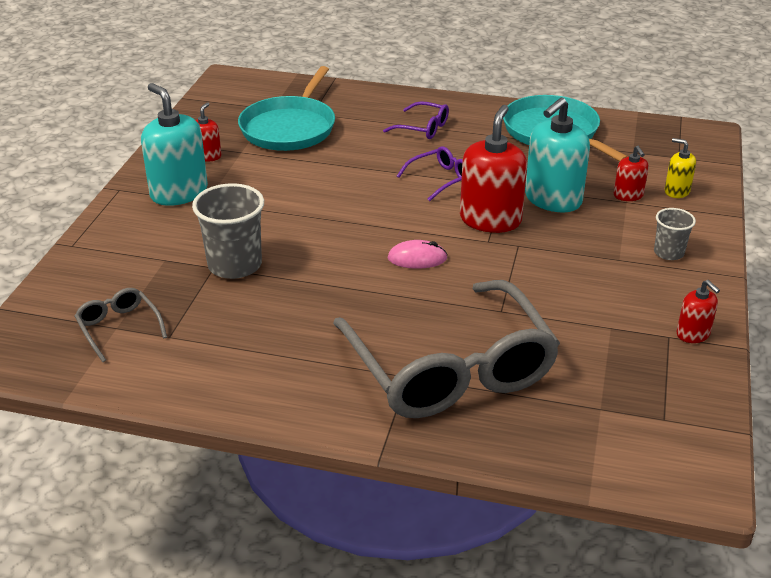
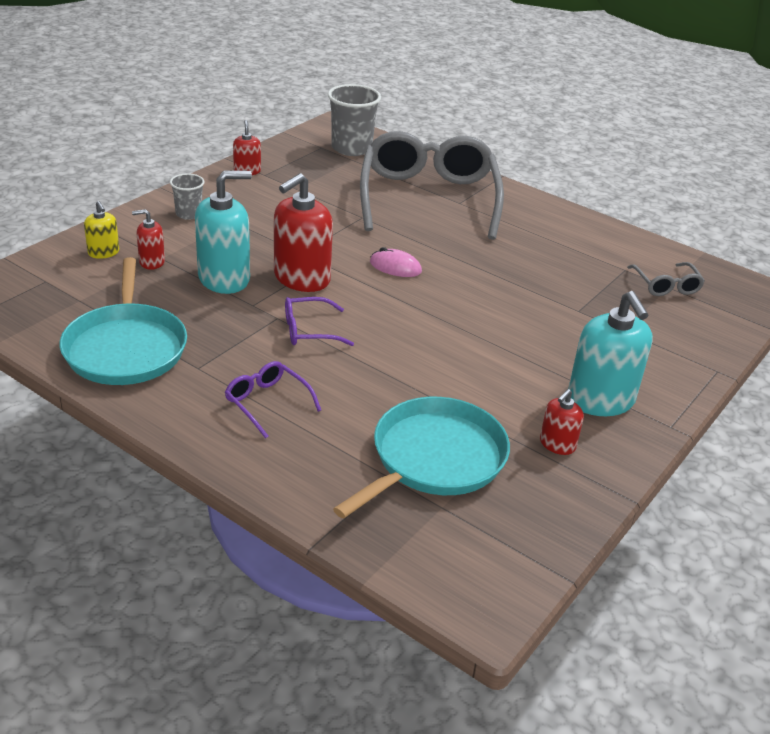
camera: 160 degrees left, 0 degrees up
(235, 265) = (558, 306): grey cup -> grey cup (351, 148)
(628, 195) = (152, 262): red soap dispenser -> red soap dispenser turned 105 degrees counterclockwise

